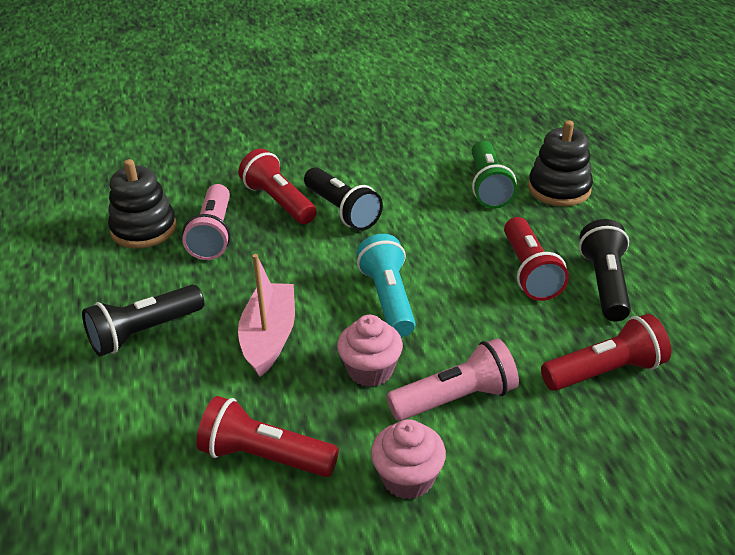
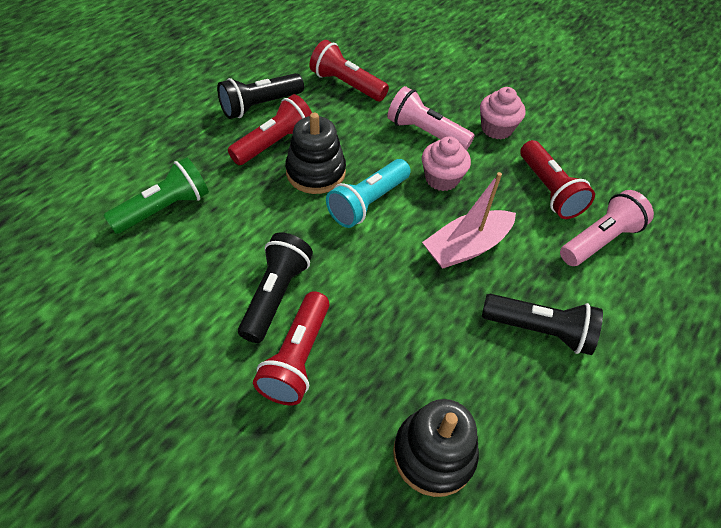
camera: 130 degrees left, 15 degrees up
(213, 235) = (390, 377): pink flashlight -> pink flashlight (599, 240)
(559, 189) = (141, 163): black stacking toy -> black stacking toy (315, 172)

